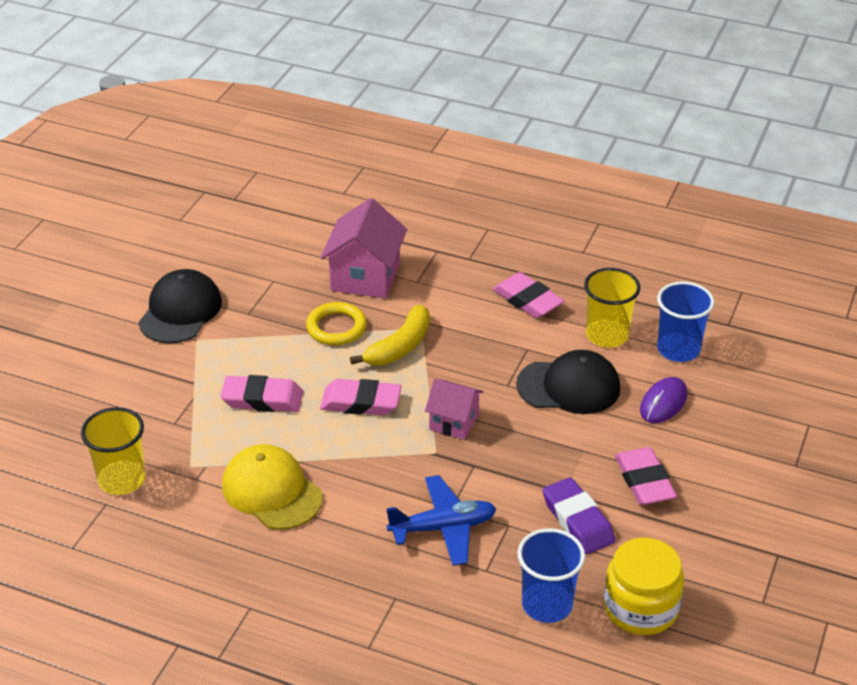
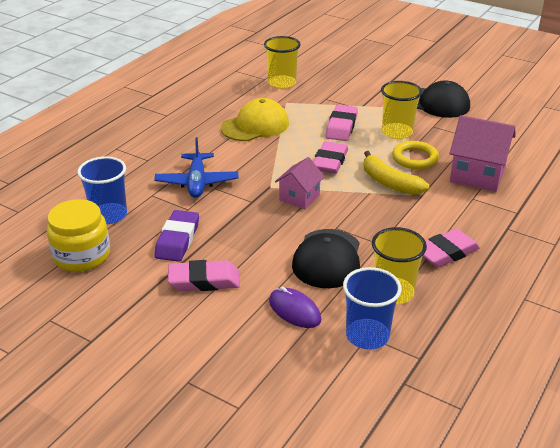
camera: 100 degrees right, 5 degrees down
(270, 345) = (397, 132): none -> yellow cup
(577, 520) = (177, 240): purple eraser -> purple eraser turned 60 degrees counterclockwise

